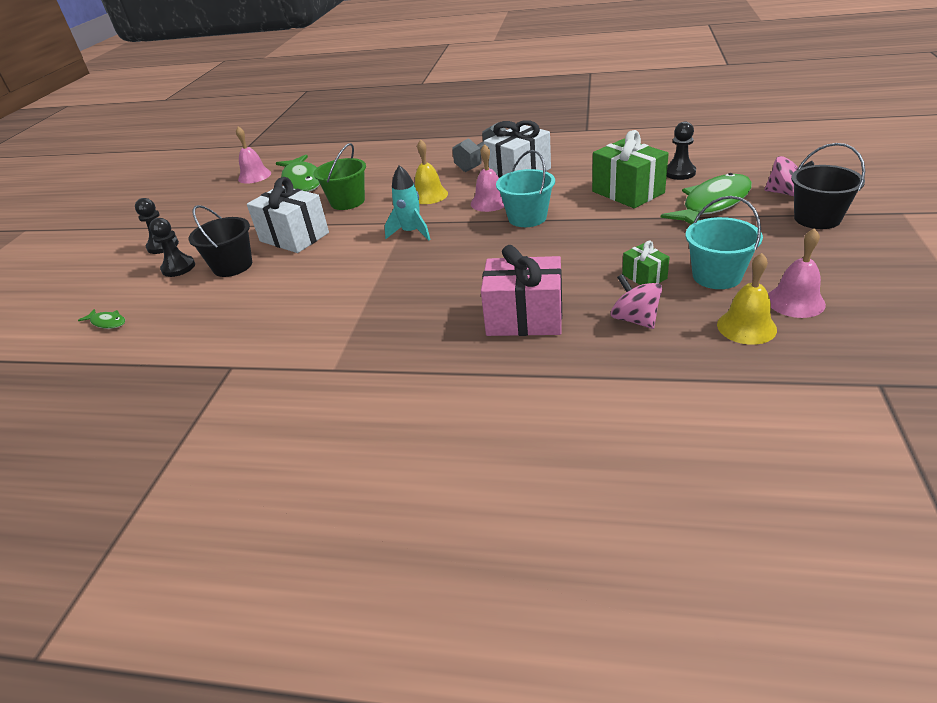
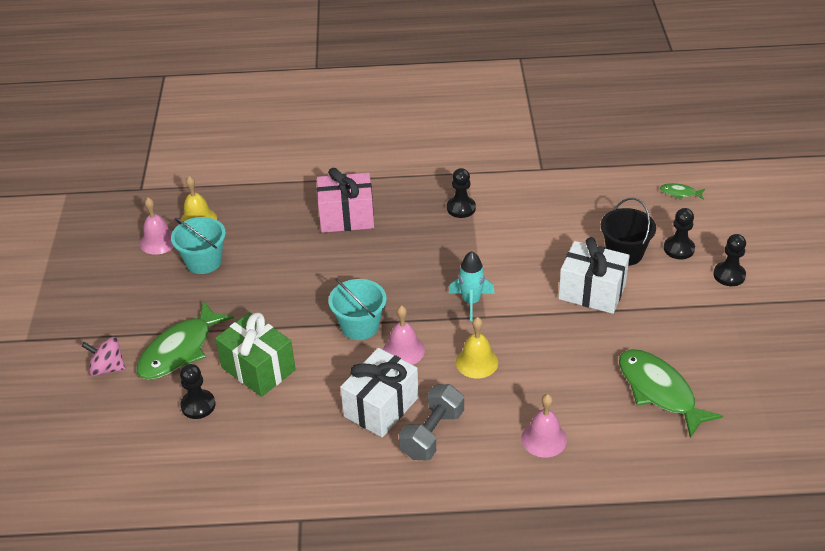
camera: 165 degrees right, 5 degrees up
(254, 176) = (741, 403): pink bell -> pink bell (544, 439)
(347, 202) = (570, 349): green bucket -> none
(370, 320) = (461, 208): none -> black pawn
(635, 319) = (269, 221): pink spinning top -> none
(644, 276) = (258, 258): green gift -> none
(817, 218) = (98, 330): black bucket -> none

